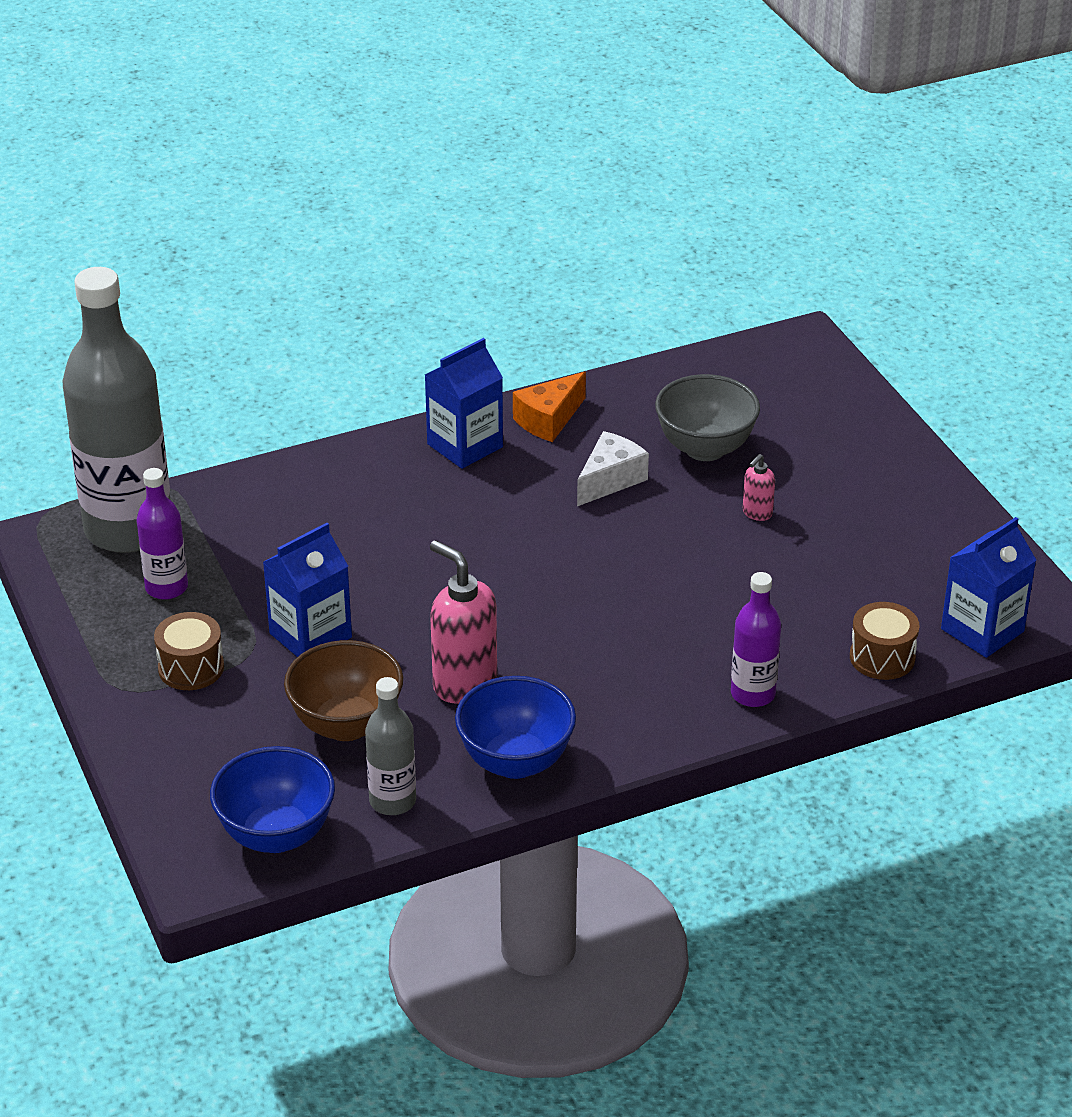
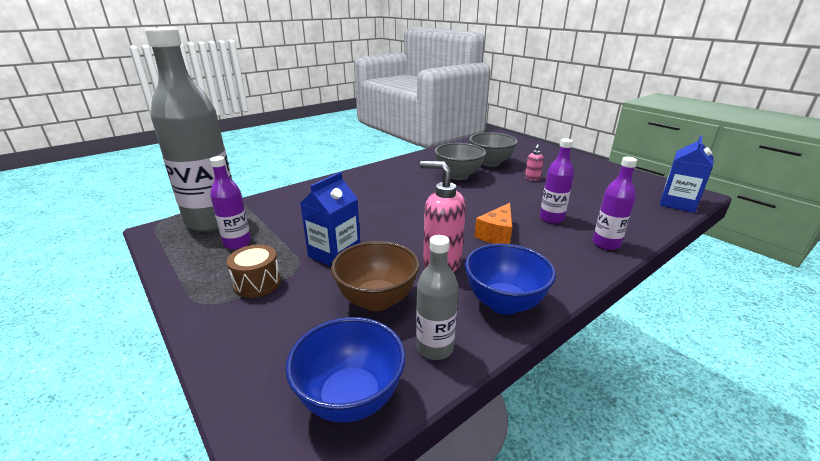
camera: 15 degrees left, 10 degrees down
(465, 445) = (384, 173): blue carton -> none
(549, 420) = (417, 162): orange cheese -> orange cheese (496, 234)
(610, 480) = (458, 176): white cheese -> grey bowl
(708, 625) = (551, 218): none -> purple bottle
(882, 657) = (648, 219): brown drum -> none

